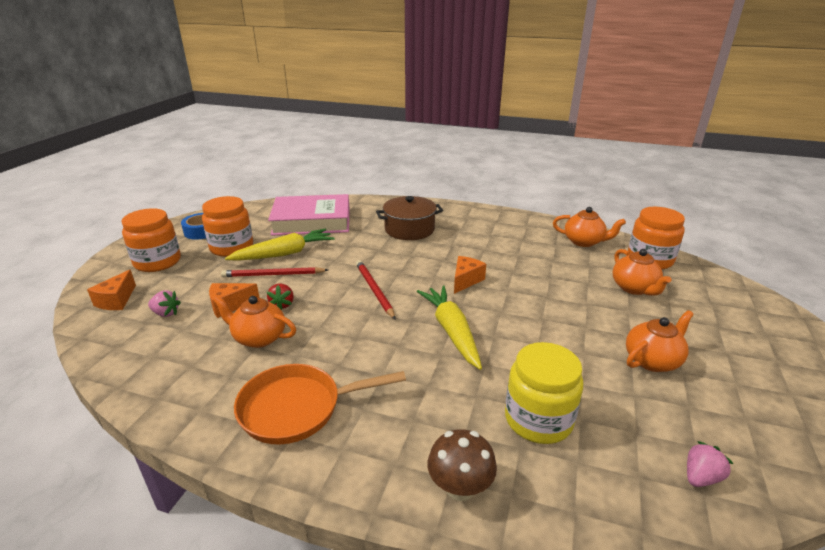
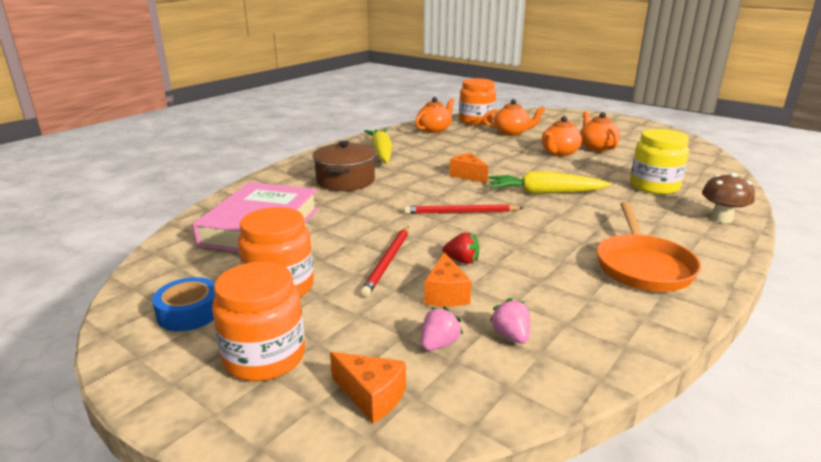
camera: 70 degrees left, 5 degrees down
(259, 338) = (524, 278): orange teapot -> orange teapot (559, 153)
(284, 254) = (337, 251): yellow carrot -> yellow carrot (381, 152)
(700, 477) = (698, 162): pink strawberry -> pink strawberry (511, 335)

